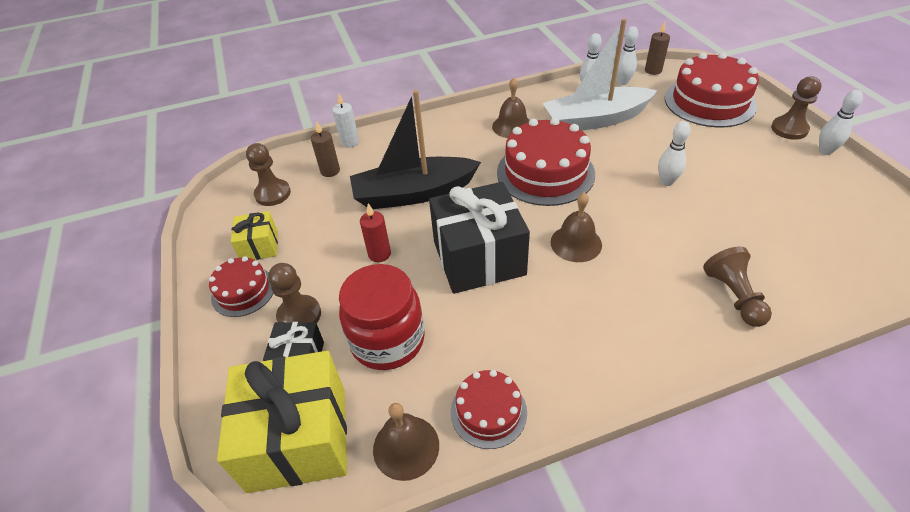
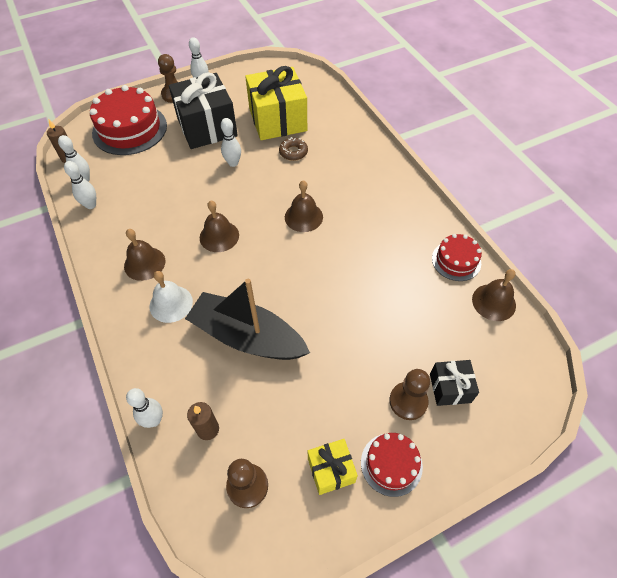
camera: 100 degrees left, 10 degrees up
(298, 438) = (510, 369): yellow gift -> yellow gift (277, 120)
(350, 142) = (154, 420): white candle -> white bowling pin
(379, 254) = (329, 351): red candle -> none
(387, 340) = (417, 328): red jar -> none
(413, 193) = (247, 337): black boat -> black boat turned 135 degrees clockwise
(462, 144) = (171, 303): none -> white bell
(479, 258) = (325, 276): black gift -> black gift (207, 127)
(545, 173) = (219, 236): red cake -> brown bell
(595, 120) = (144, 201): white boat -> none
(700, 238) = (293, 152): none -> brown donut
(733, 296) = (342, 144): brown pawn -> none

